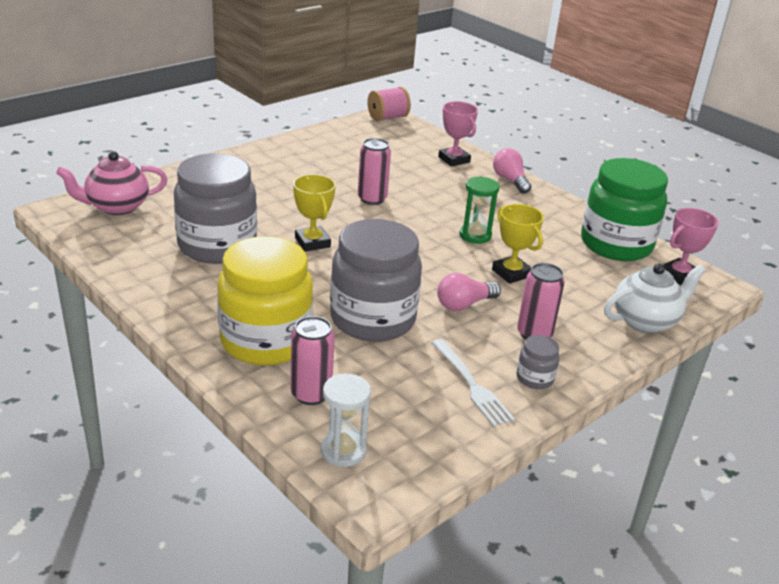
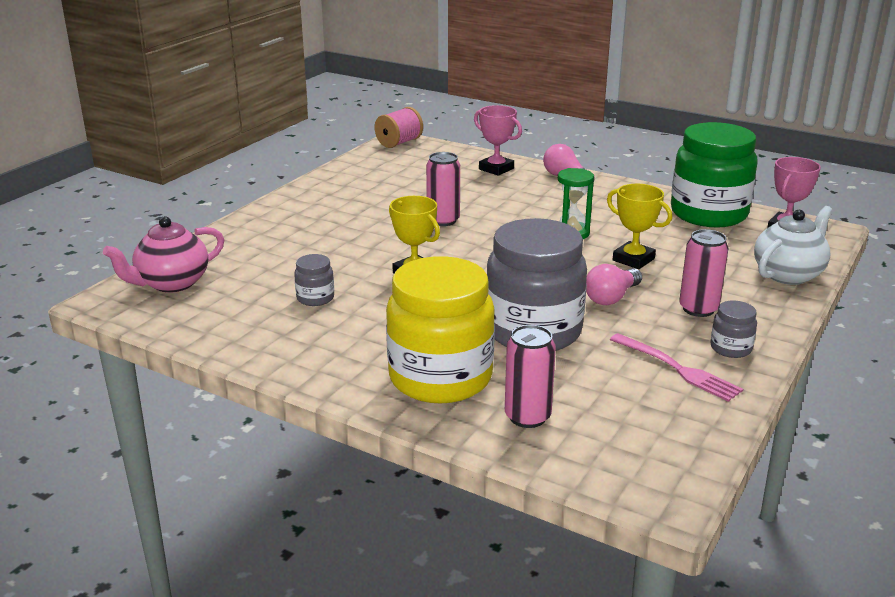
camera: 15 degrees left, 5 degrees down
(217, 246) = (315, 298): grey jar -> grey jar, size x0.42
(343, 451) = (603, 462): white hourglass -> none
(472, 385) = (677, 369): white fork -> pink fork

